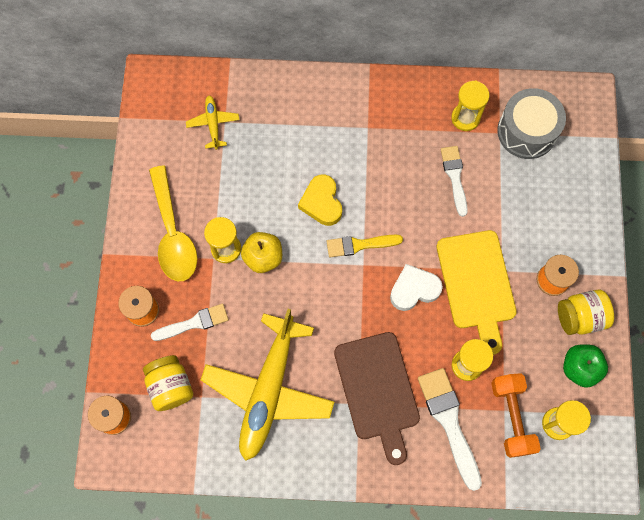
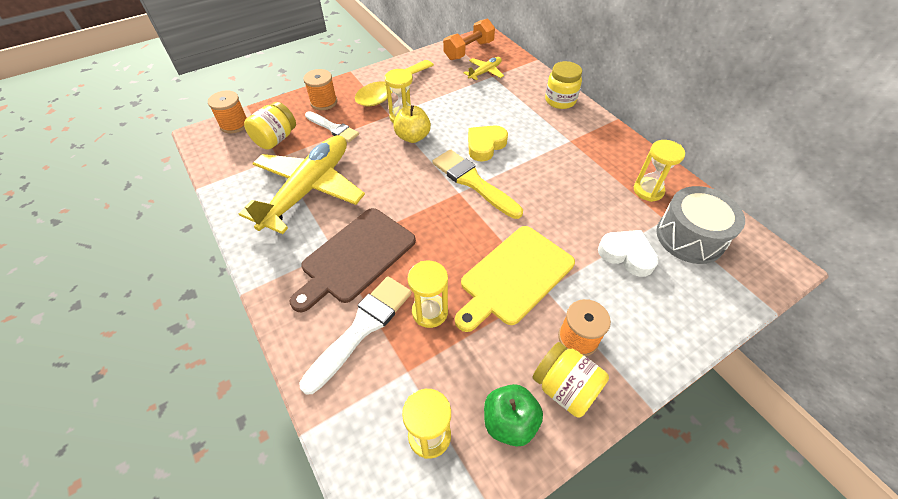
camera: 55 degrees right, 20 degrees down
(269, 390) = (308, 189): yellow plane -> yellow plane turned 135 degrees clockwise
(309, 91) = (560, 100): none -> yellow jar
(360, 245) = (473, 182): yellow brush -> yellow brush, size x1.51
(414, 289) = (467, 234): white heart -> white heart (627, 255)
(454, 177) = (592, 210): white brush -> none
(511, 417) = (404, 382): orange dumbbell -> orange dumbbell (469, 50)

